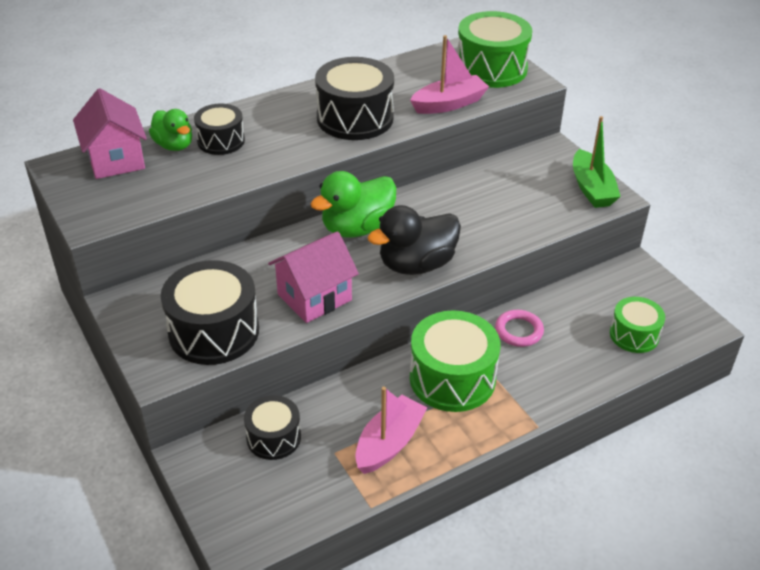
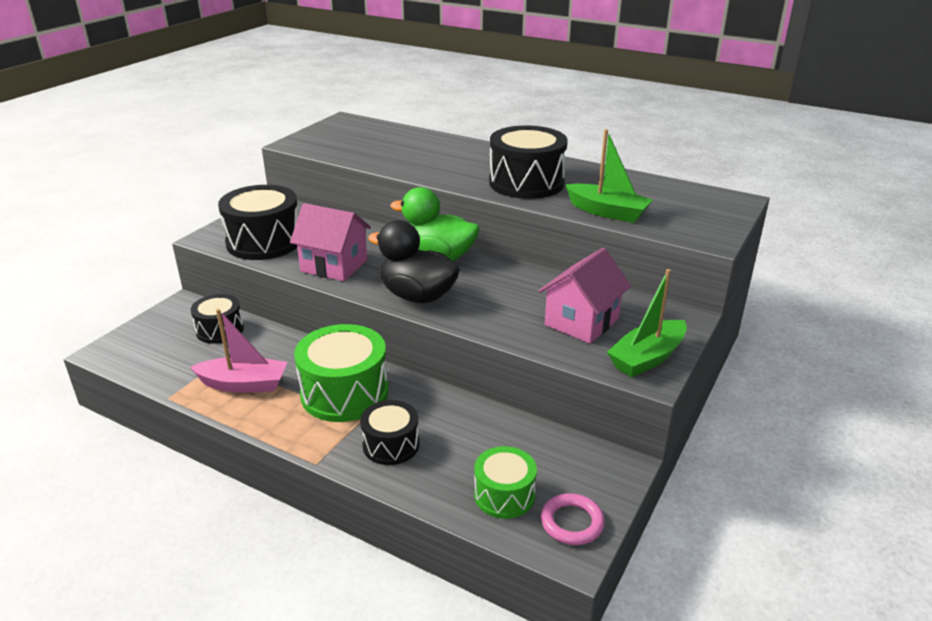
camera: 60 degrees right, 10 degrees down
(116, 160) = (369, 130): pink house -> pink house (581, 322)
(174, 145) = (407, 140): green duck -> none
(221, 141) = (431, 150): black drum -> black drum (391, 445)
(449, 104) = (607, 212): pink boat -> green boat
(491, 68) = (699, 215): green drum -> none
(518, 331) = (440, 412): pink ring -> pink ring (572, 522)

